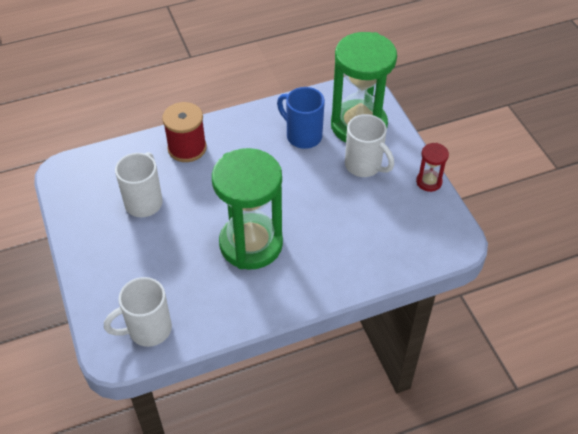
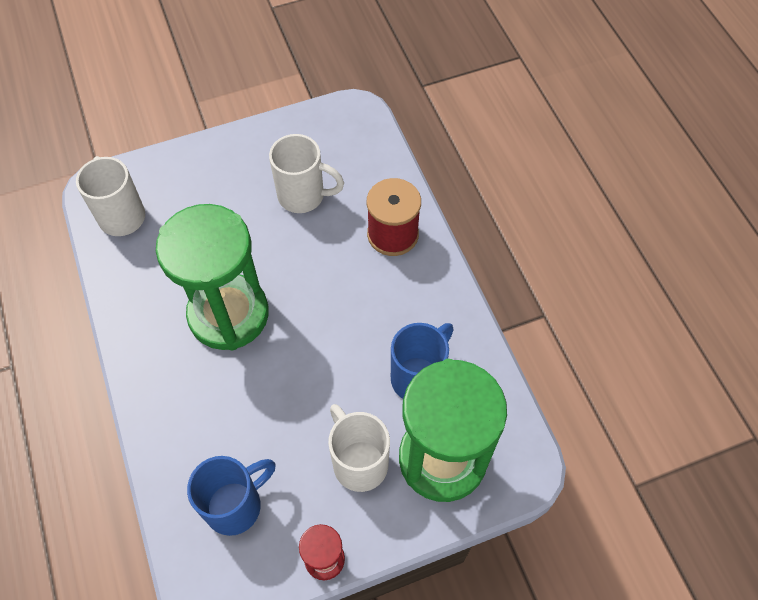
camera: 90 degrees right, 10 degrees up
(364, 166) = (359, 462): white mug -> white mug turned 105 degrees clockwise
(399, 230) = (235, 505): none -> blue mug

